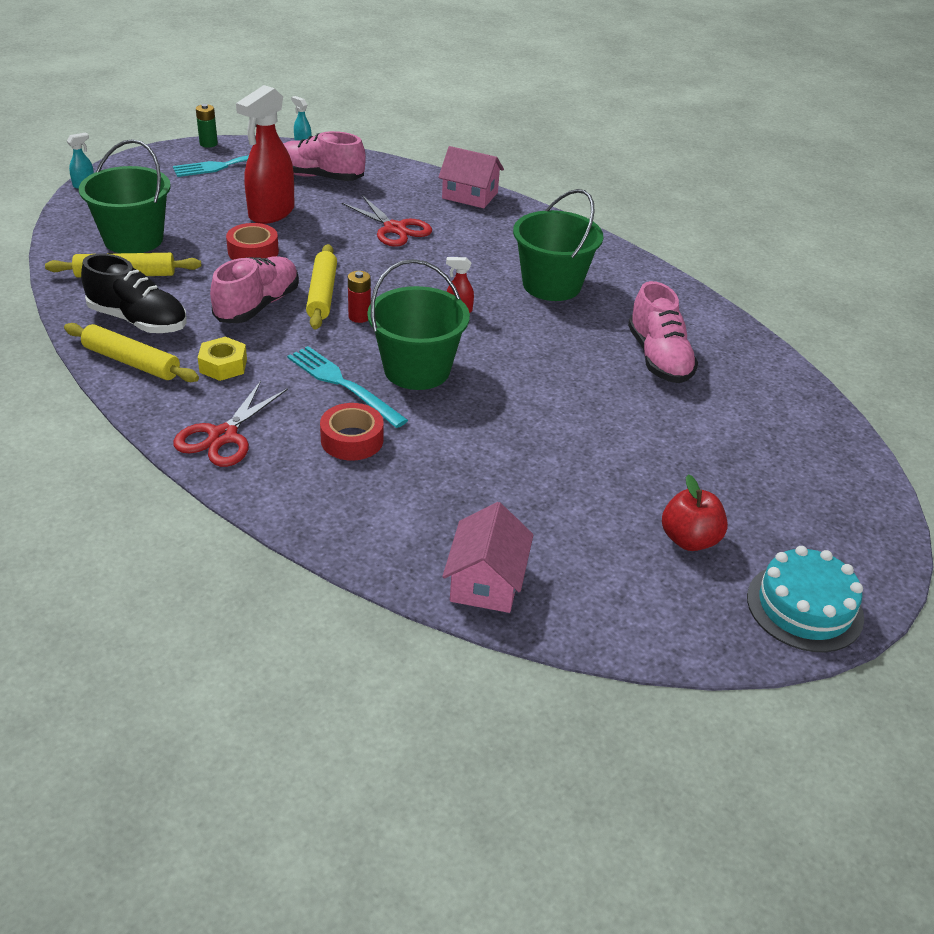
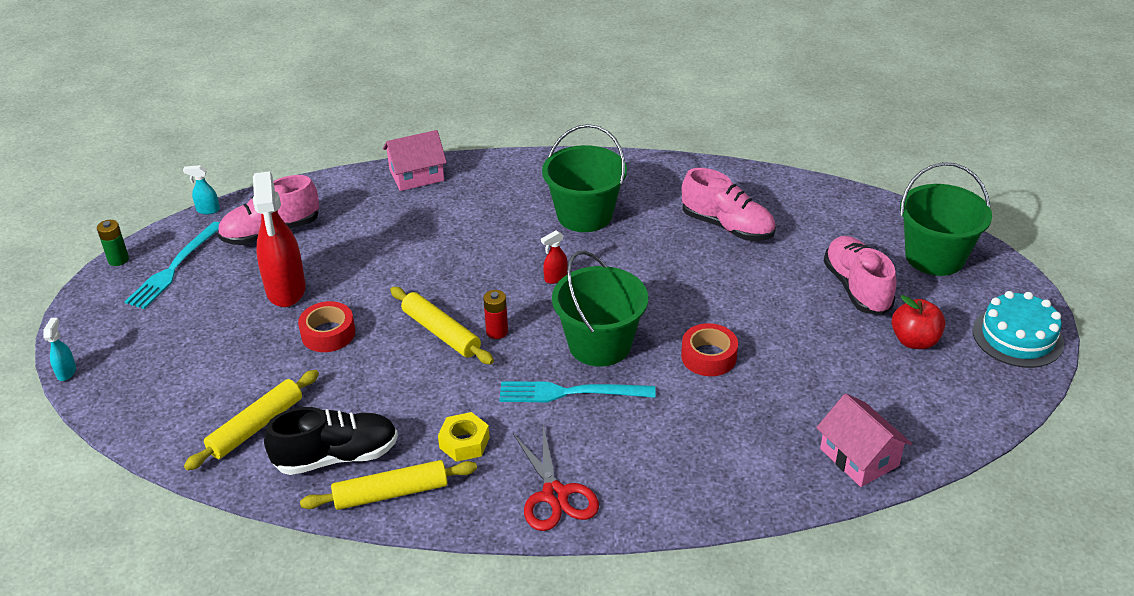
camera: 40 degrees left, 0 degrees up
(133, 239) = (207, 391): green bucket -> green bucket (934, 257)
(257, 306) = (409, 377): pink shoe -> pink shoe (856, 288)
(352, 440) = (641, 428): red tape -> red tape (708, 357)
(394, 229) = (406, 240): red scissors -> none

